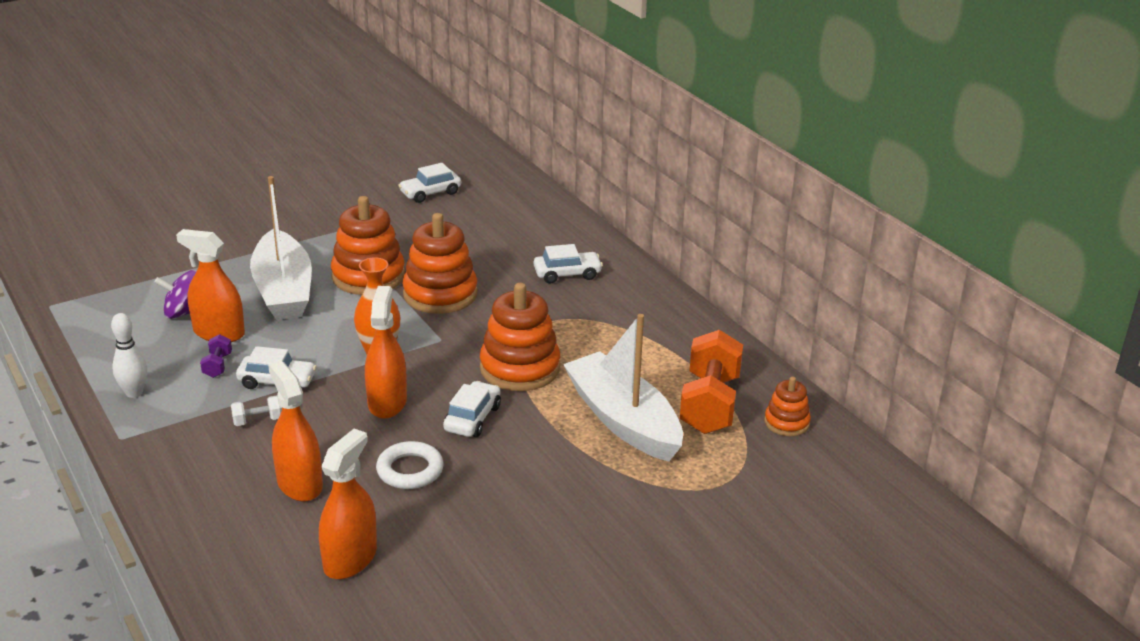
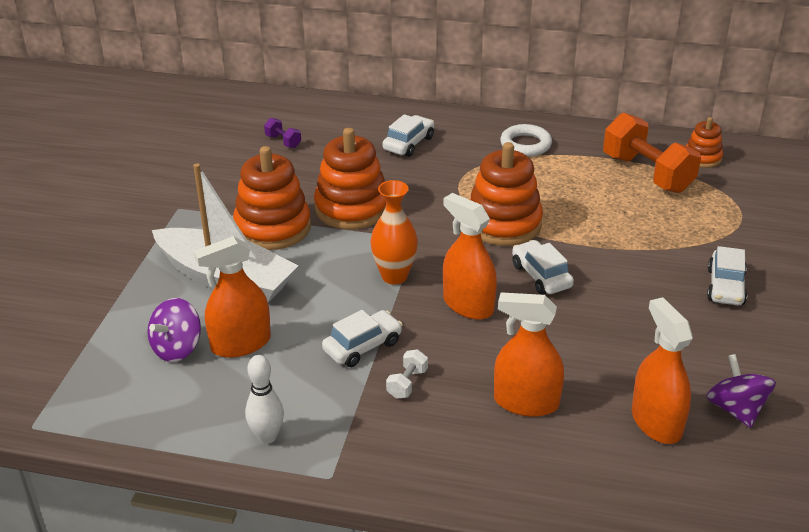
camera: 45 degrees left, 5 degrees up
(217, 365) = (292, 368): purple dumbbell -> purple dumbbell (283, 141)
(410, 470) = (573, 337): white ring -> white ring (525, 145)
(418, 595) = (736, 409): none -> purple spinning top
(430, 193) = (196, 141): white car -> white car (725, 287)
(623, 420) = (624, 215): white boat -> none

